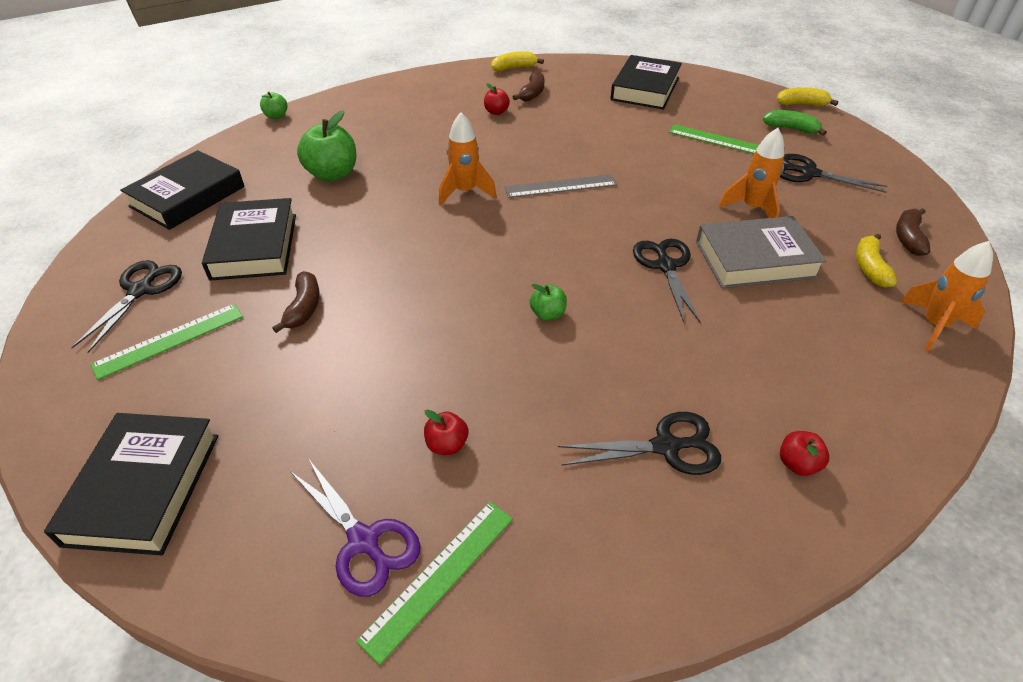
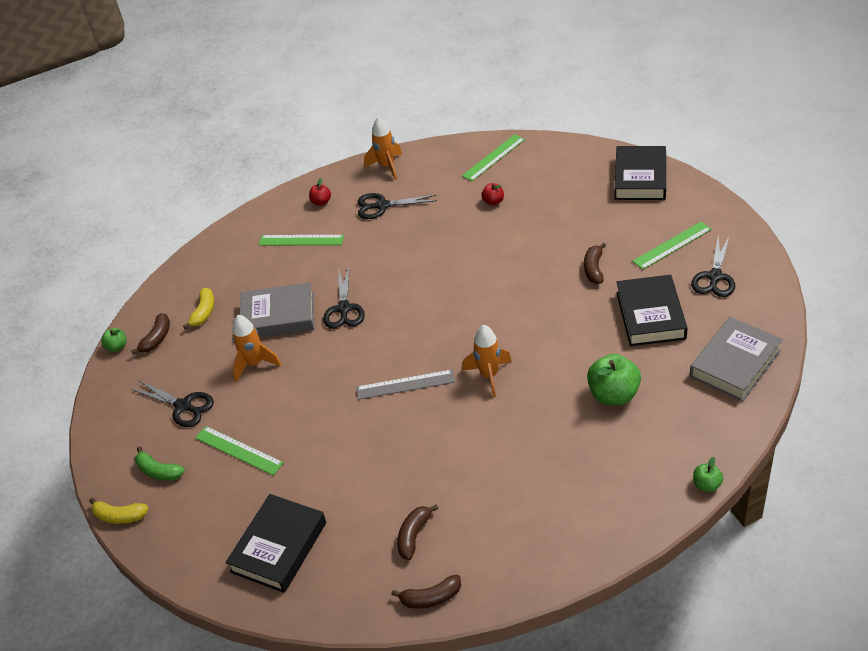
camera: 170 degrees left, 0 degrees up
(187, 196) = (735, 364): black book -> grey book
(363, 541) = (528, 166): purple scissors -> none
(496, 112) = (458, 496): red apple -> none
(514, 68) = (431, 598): yellow banana -> brown banana
(548, 314) = (432, 271): green apple -> green apple (117, 347)
(790, 377) = (301, 240): none -> green ruler
(934, 326) = (196, 273): orange rocket -> orange rocket (387, 166)

